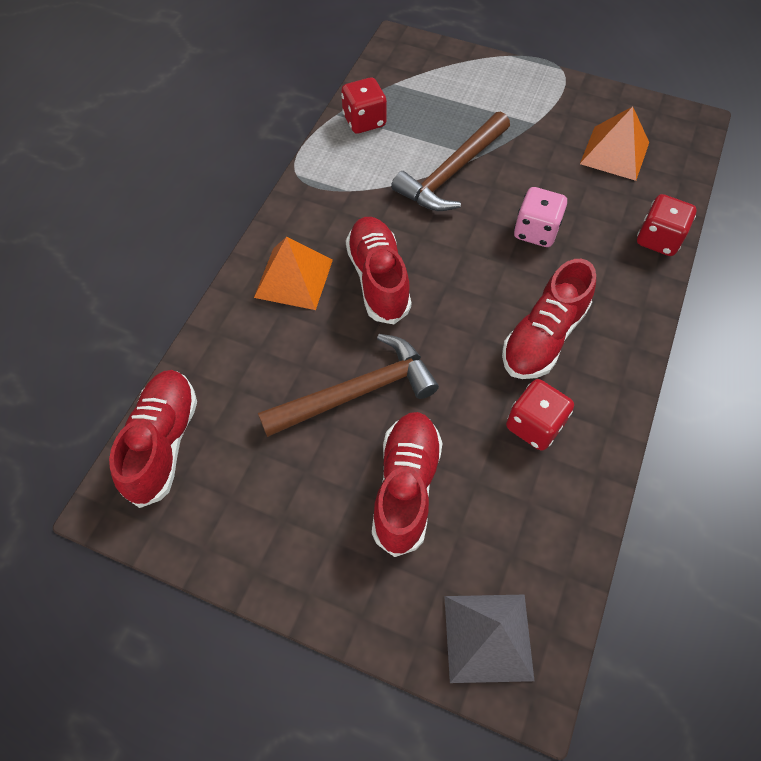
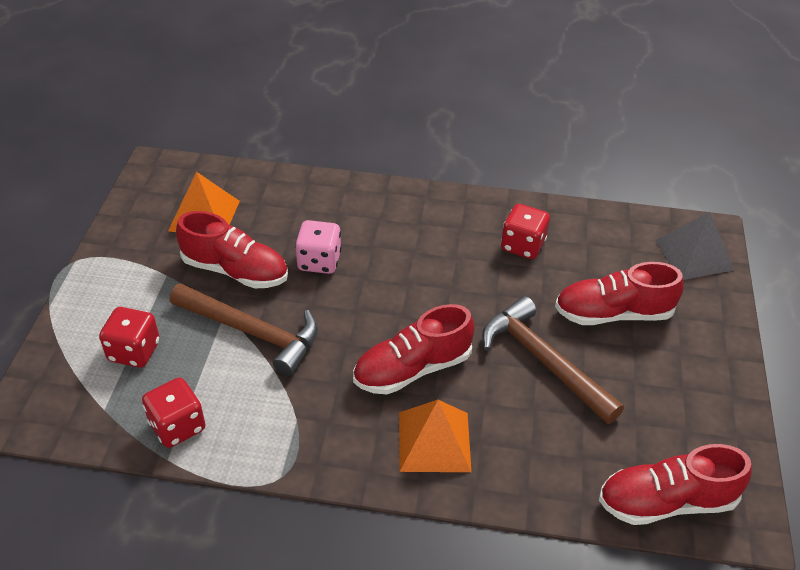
camera: 105 degrees left, 15 degrees down
(543, 337) = (437, 247): red shoe -> red shoe (235, 271)
(658, 239) = (309, 185): red dice -> red dice (134, 351)

